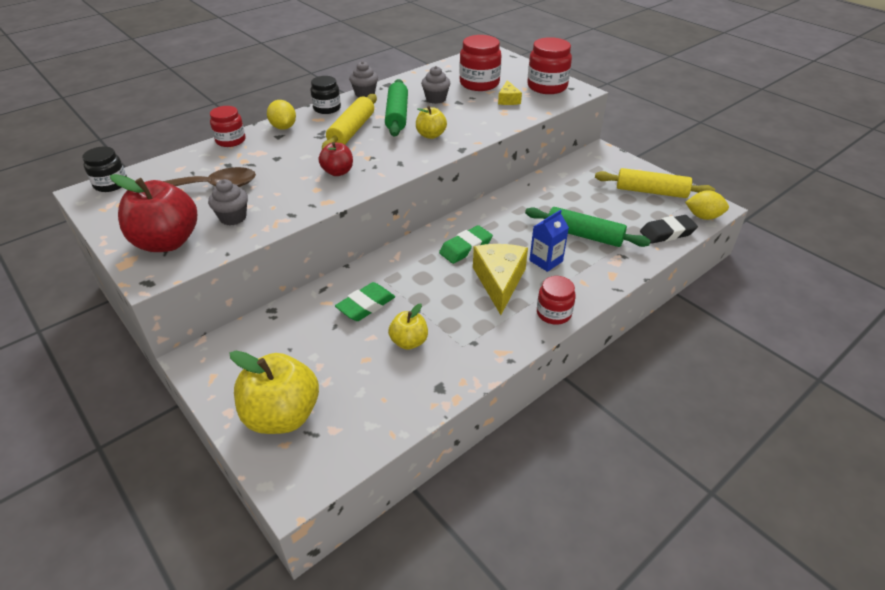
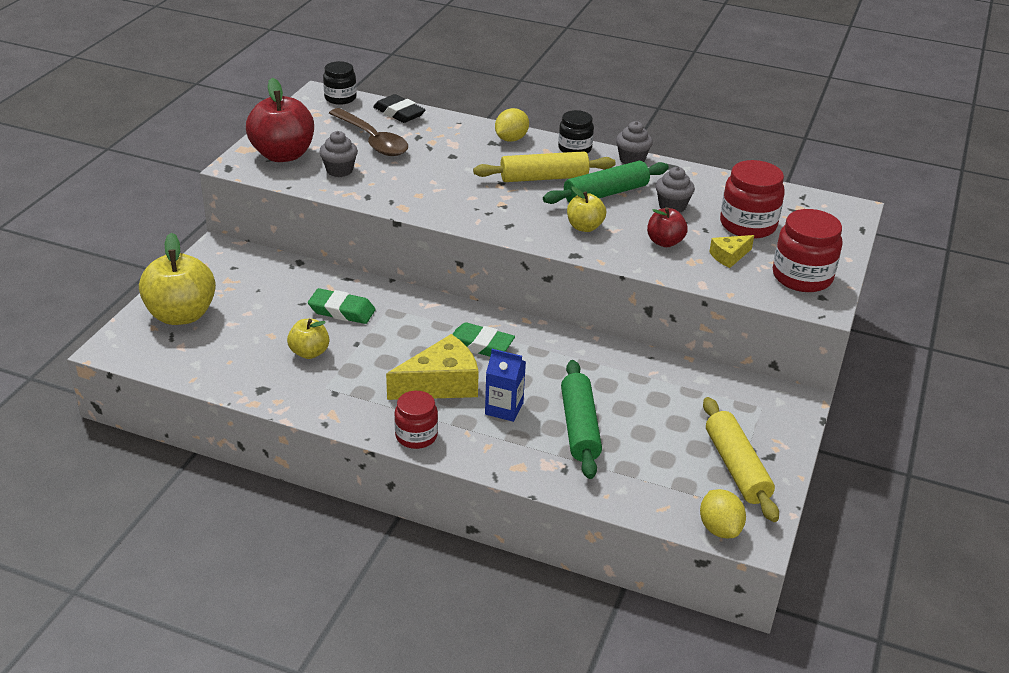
camera: 60 degrees right, 5 degrees down
(230, 140) = (459, 122): red jar -> none
(338, 172) = (458, 196): red apple -> red apple (665, 242)
(667, 233) = (648, 499): black eraser -> black eraser (399, 113)

